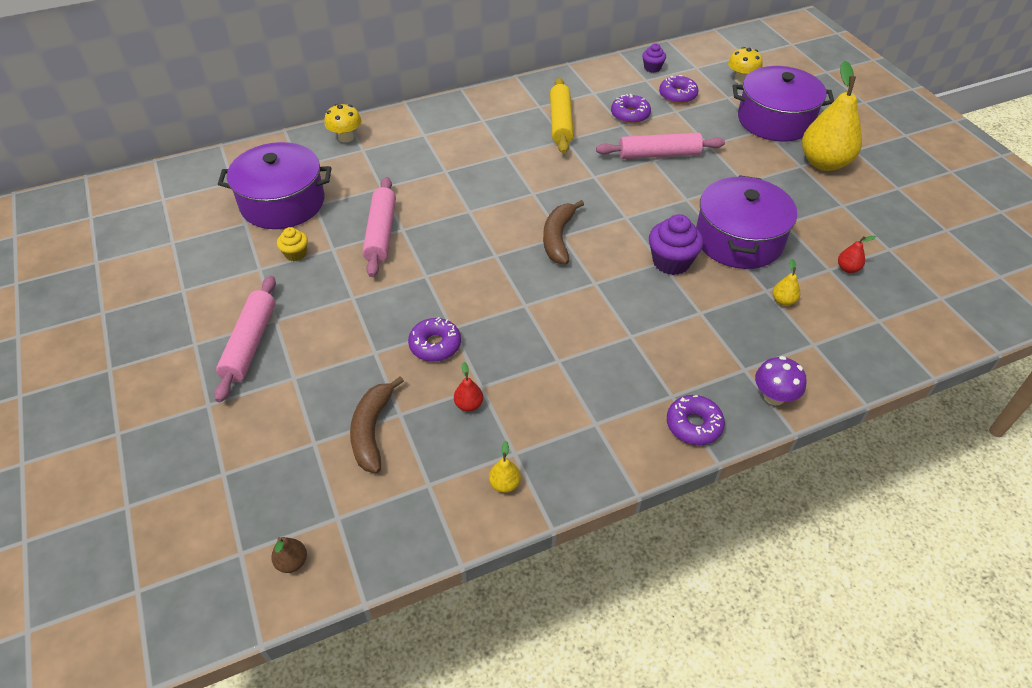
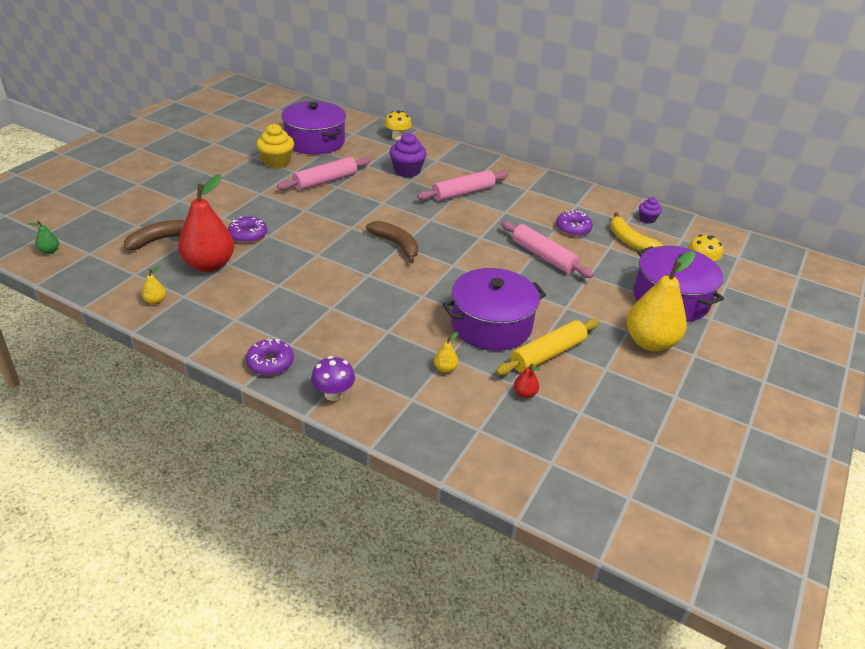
camera: 50 degrees right, 10 degrees down
(250, 343) = (192, 177): pink rolling pin -> pink rolling pin (463, 193)
(292, 562) = (49, 251): brown pear -> green pear
(295, 254) = (276, 162): yellow cupcake -> yellow cupcake, size x1.73
(469, 405) = (209, 265): red pear -> red pear, size x2.49
(558, 238) = (396, 245): brown banana -> brown banana turned 75 degrees clockwise
(560, 122) = (521, 203): yellow rolling pin -> yellow rolling pin (547, 354)
(671, 262) = (427, 300): purple cupcake -> purple cupcake (407, 171)
(677, 95) = (630, 241): purple donut -> yellow banana

